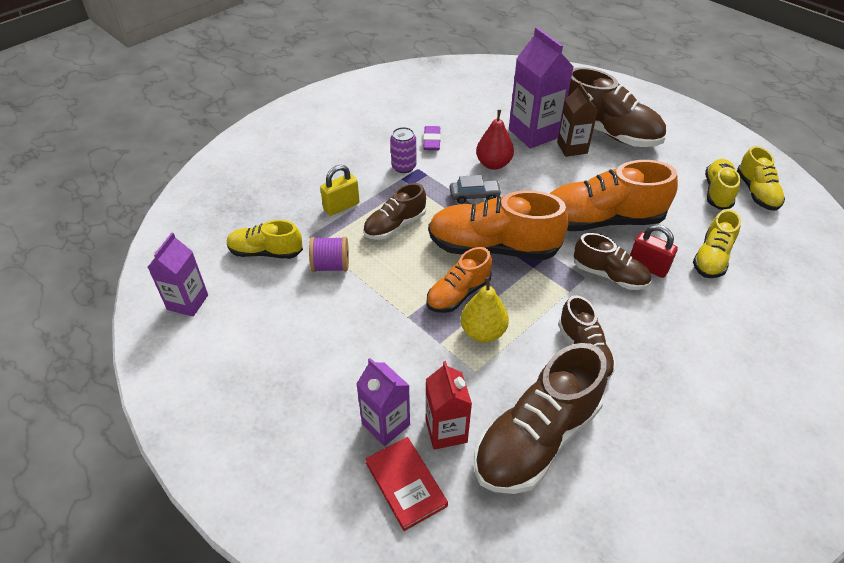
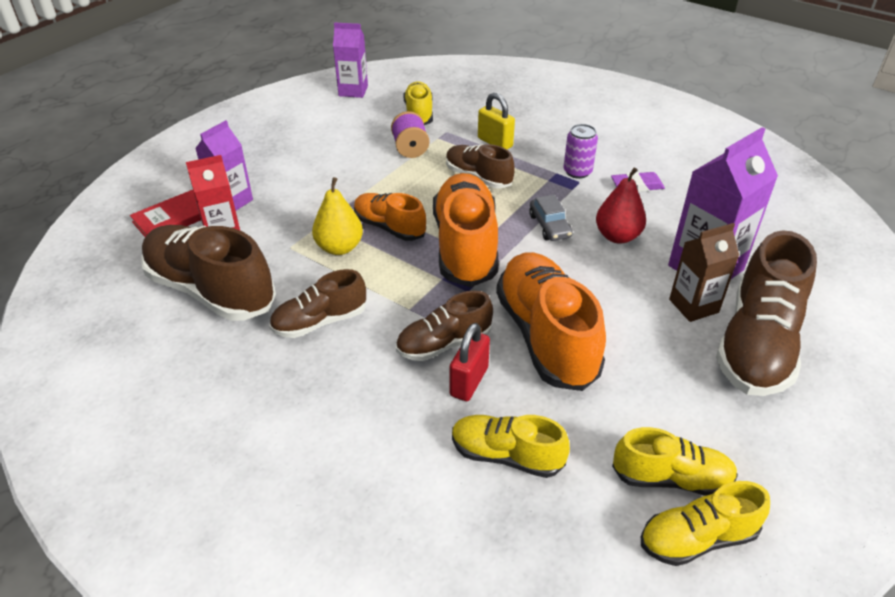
camera: 80 degrees right, 5 degrees down
(609, 275) = (444, 344): brown shoe -> brown shoe turned 45 degrees clockwise

